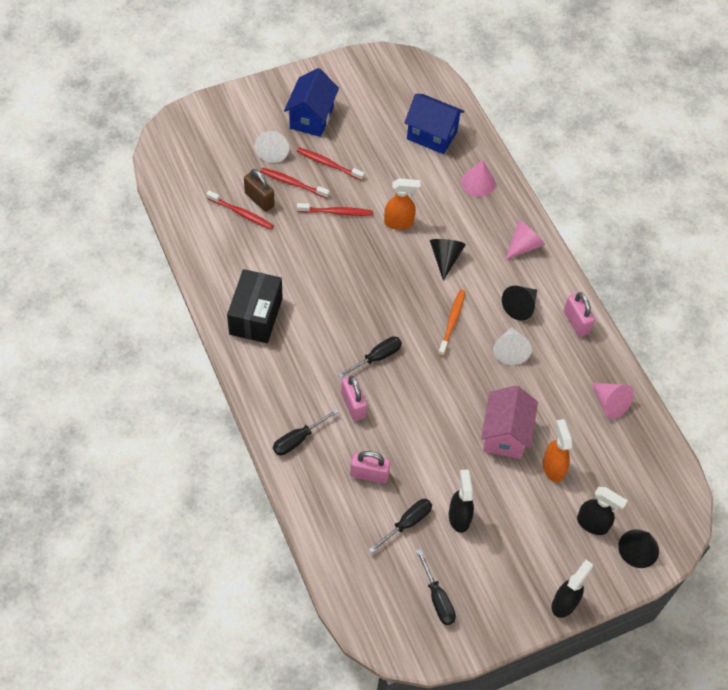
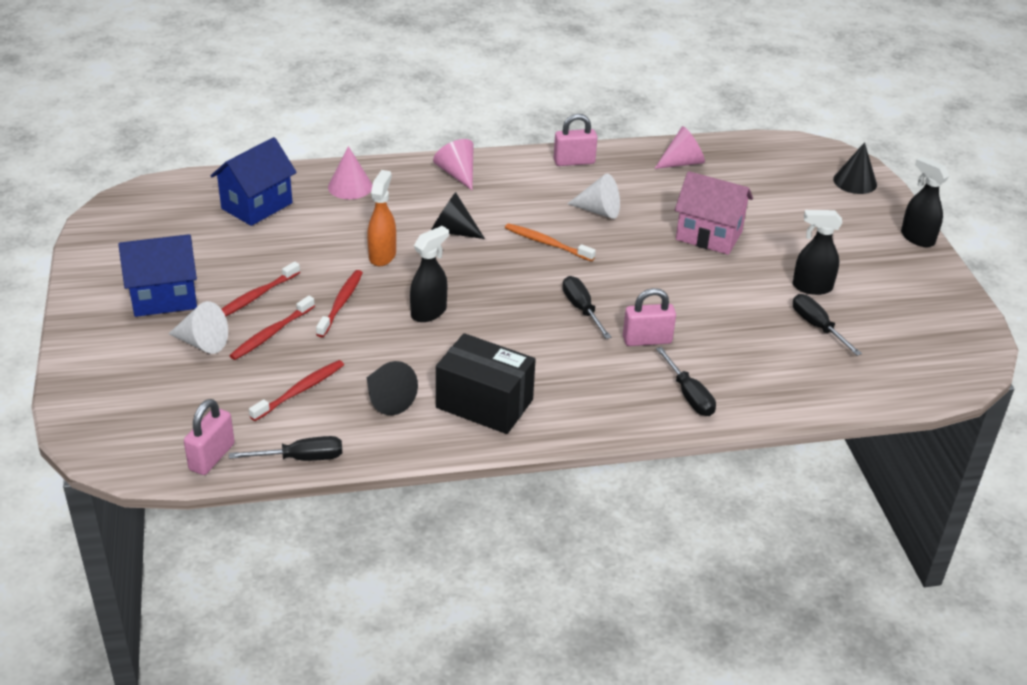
camera: 75 degrees left, 20 degrees down
(259, 199) = (284, 369): brown padlock -> none
(311, 118) = (164, 298): blue house -> blue house turned 45 degrees counterclockwise
(369, 474) = (748, 344): pink padlock -> pink padlock (212, 457)
(437, 598) = (914, 321): black screwdriver -> black screwdriver (301, 458)
(520, 306) = (541, 192): black cone -> black cone (387, 399)
(553, 467) = (755, 213): orange spray bottle -> none
(592, 524) = (825, 202): black spray bottle -> black spray bottle (429, 312)

